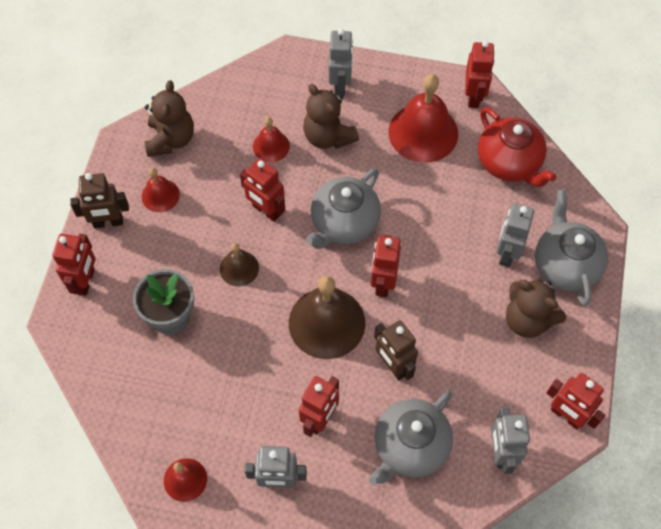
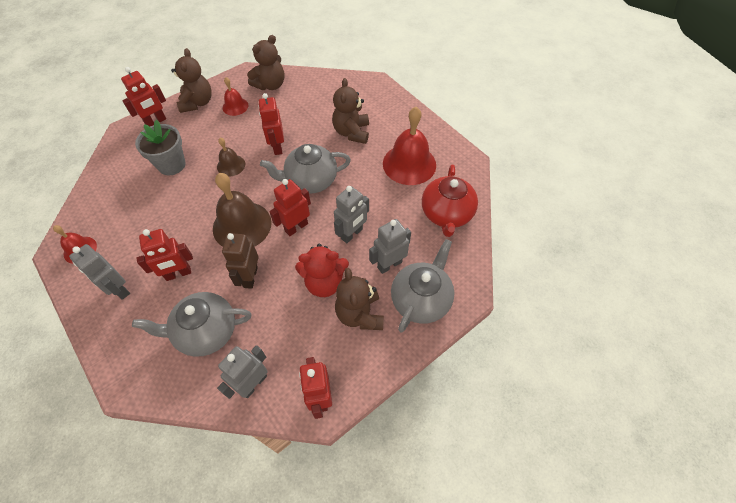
camera: 40 degrees right, 5 degrees down
(108, 222) = (197, 103): brown robot -> brown teddy bear
(271, 146) = (316, 118): red bell -> none
(340, 85) = (387, 112): grey robot -> grey robot (352, 234)
(467, 316) = (324, 282): none -> red teddy bear
(474, 96) = (462, 164): red robot -> none

